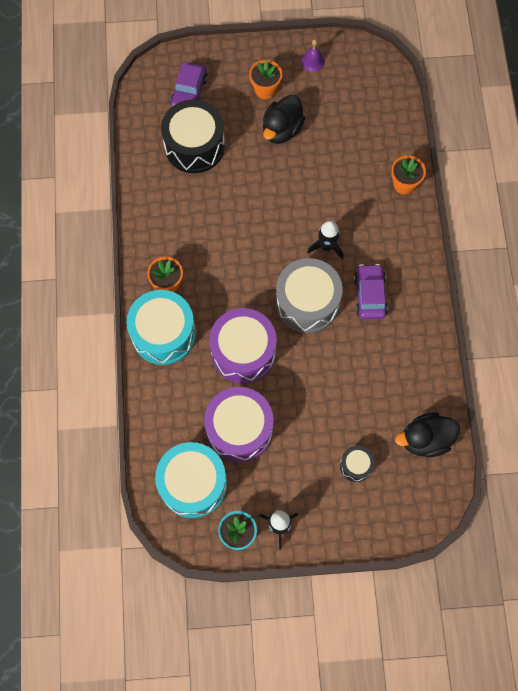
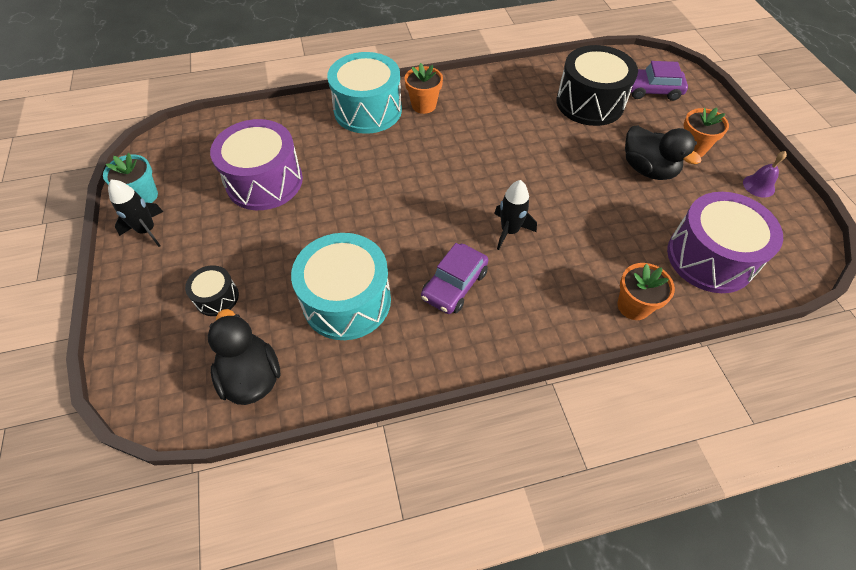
camera: 80 degrees right, 15 degrees down
(193, 484) = (203, 153): turquoise drum -> turquoise drum (347, 301)
(243, 352) = (356, 173): purple drum -> purple drum (710, 257)
(282, 130) = (647, 169): black duck -> black duck turned 150 degrees counterclockwise
(307, 302) = (428, 221): grey drum -> none
(370, 295) = (454, 285): purple car -> purple car turned 135 degrees clockwise

